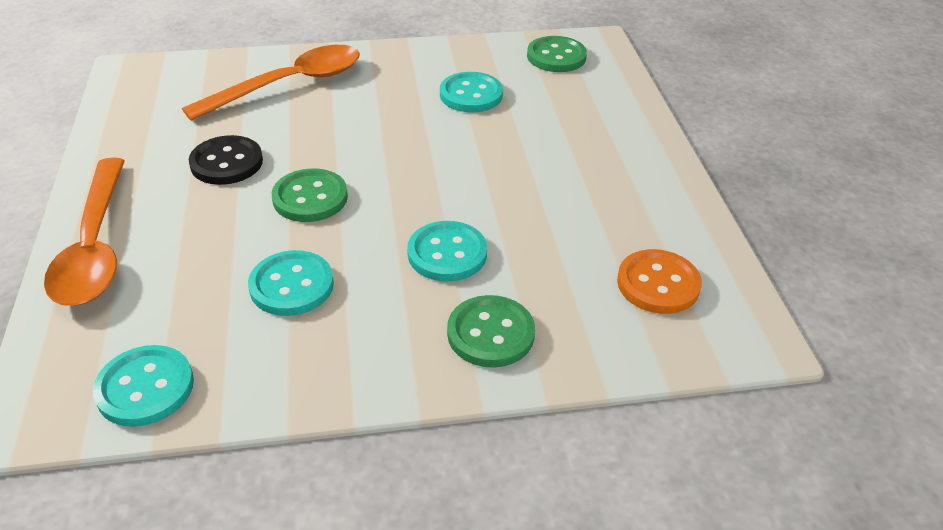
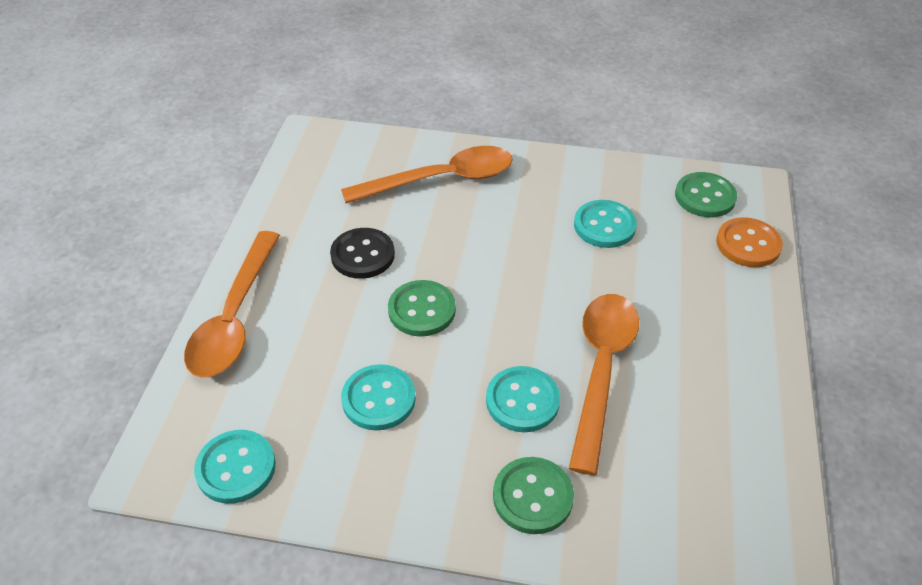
camera: 20 degrees right, 5 degrees up
(516, 211) = (601, 370): none -> orange spoon
(658, 284) = (709, 487): orange button -> orange button (748, 244)

